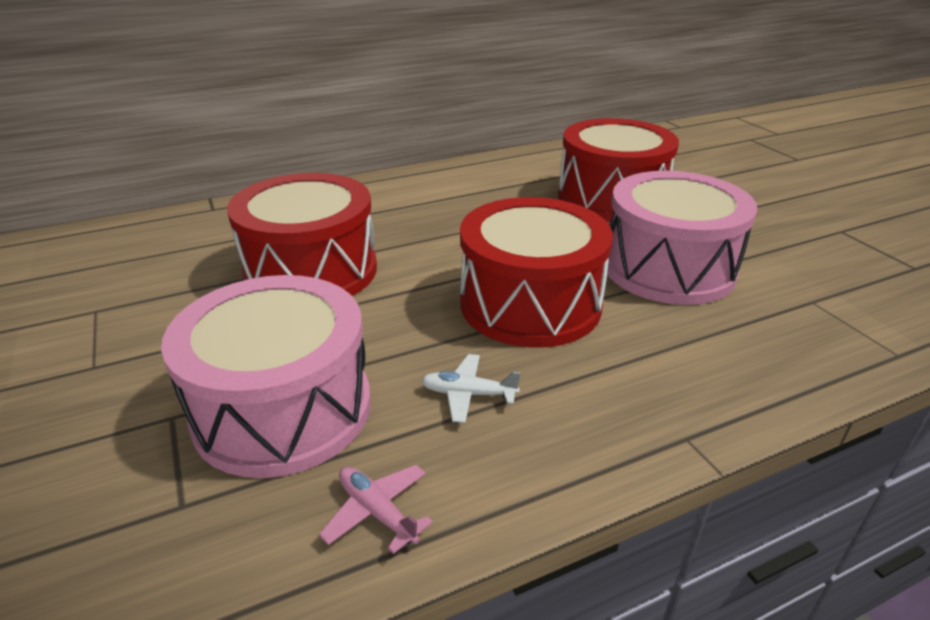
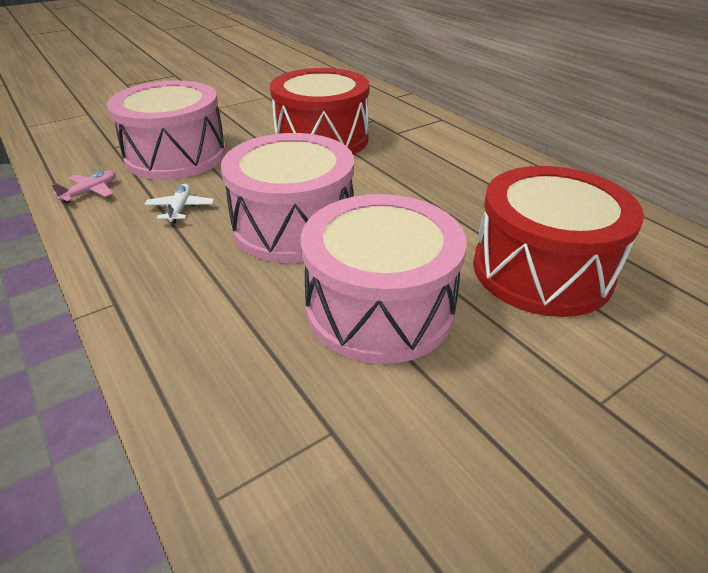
camera: 80 degrees right, 5 degrees up
(530, 304) = (293, 226): red drum -> pink drum

